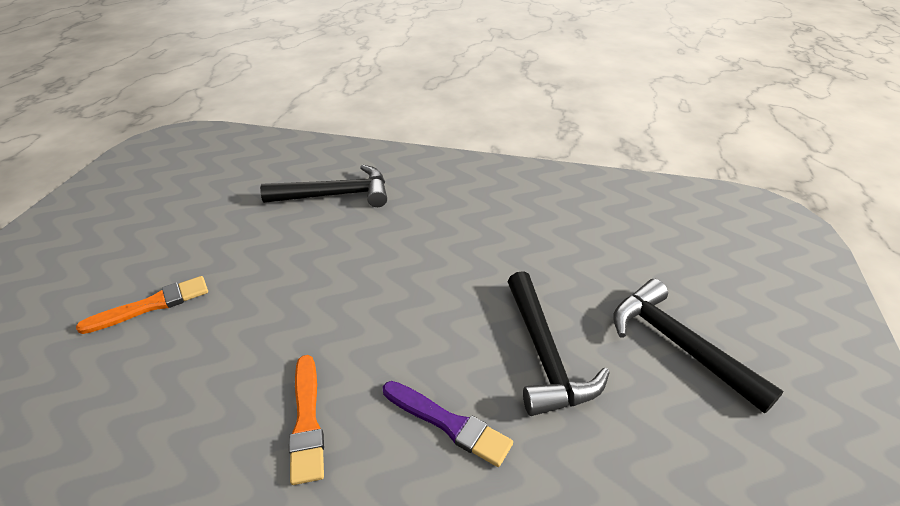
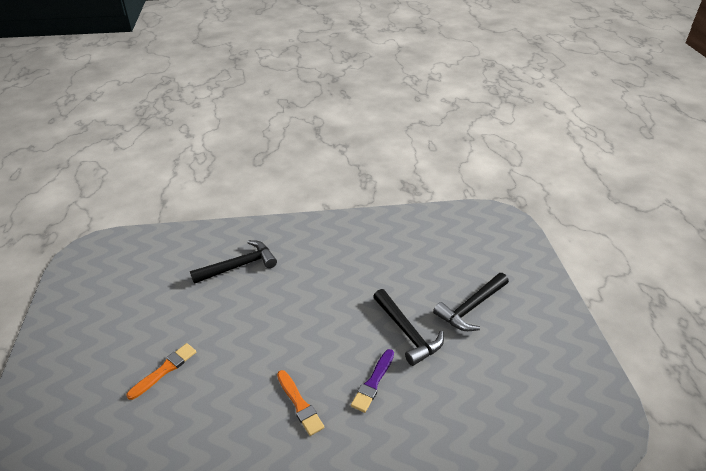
camera: 20 degrees left, 0 degrees up
(448, 423) = (373, 382): purple brush -> purple brush turned 105 degrees clockwise
(678, 344) = (471, 307): black hammer -> black hammer turned 75 degrees counterclockwise

